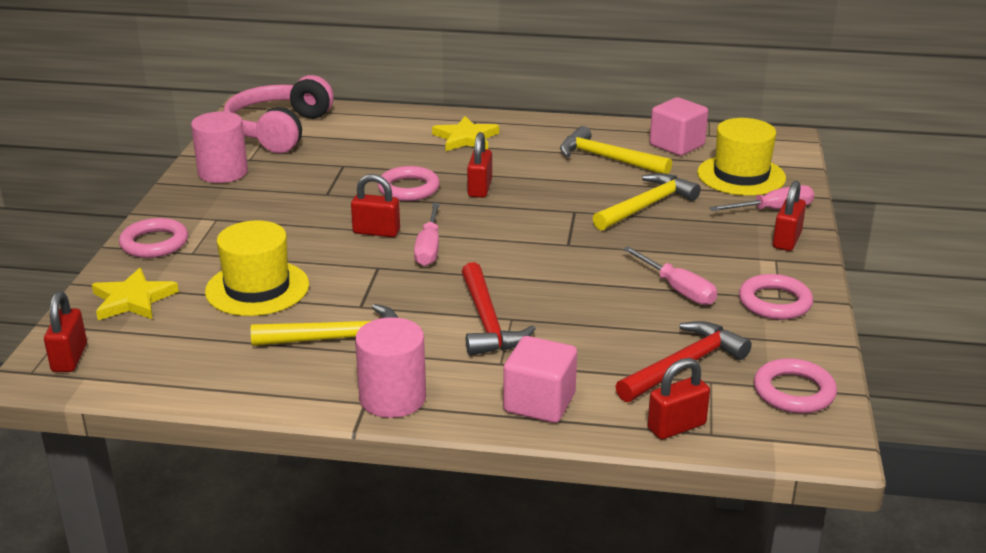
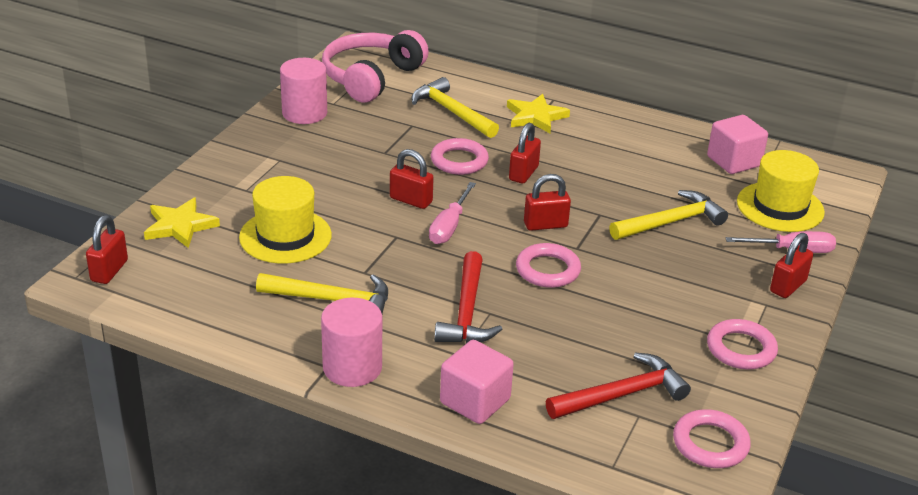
camera: 15 degrees right, 5 degrees up
(154, 243) = (219, 174): pink ring -> pink ring (547, 270)
(607, 159) = (658, 164): yellow hammer -> yellow hammer (451, 112)
(676, 427) = (584, 452): red padlock -> red padlock (545, 225)
(678, 289) = (655, 316): pink screwdriver -> none

